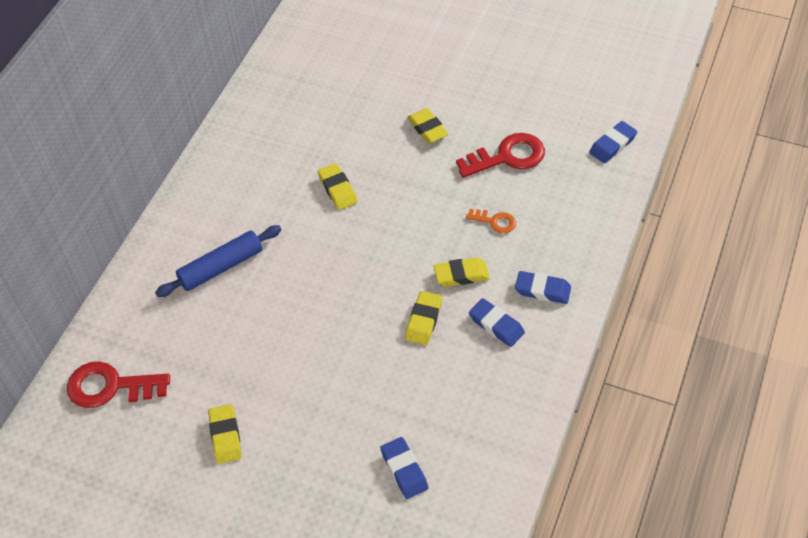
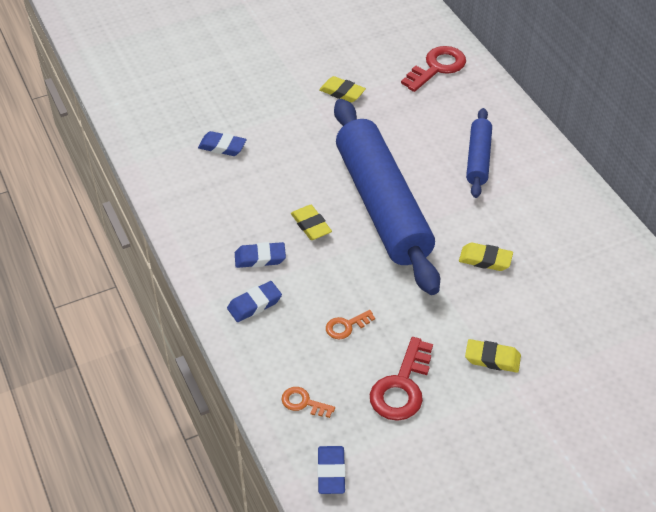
camera: 130 degrees right, 5 degrees down
(348, 291) = (382, 205): none -> blue rolling pin
(461, 275) = (323, 271): yellow eraser -> none
(584, 196) = (303, 403): none -> orange key

